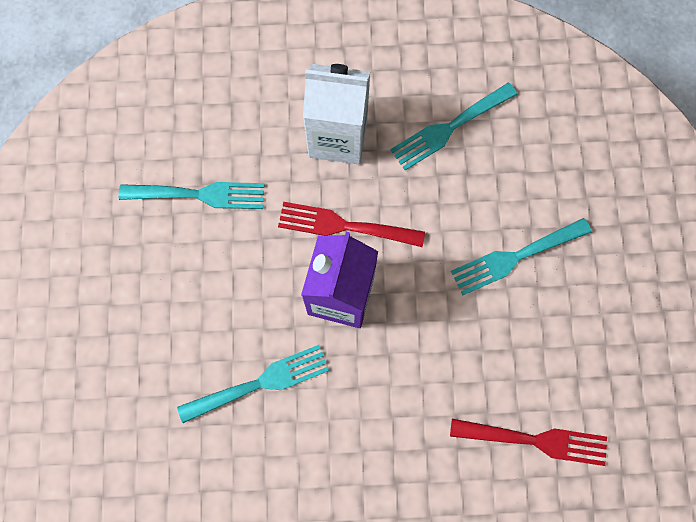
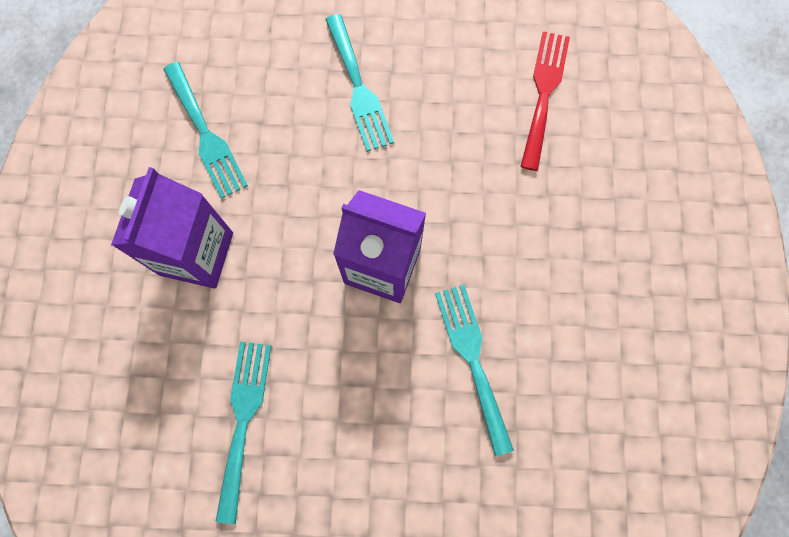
camera: 85 degrees left, 0 degrees up
(338, 137) = (196, 253): white carton -> purple carton
(344, 226) = (303, 256): red fork -> none

